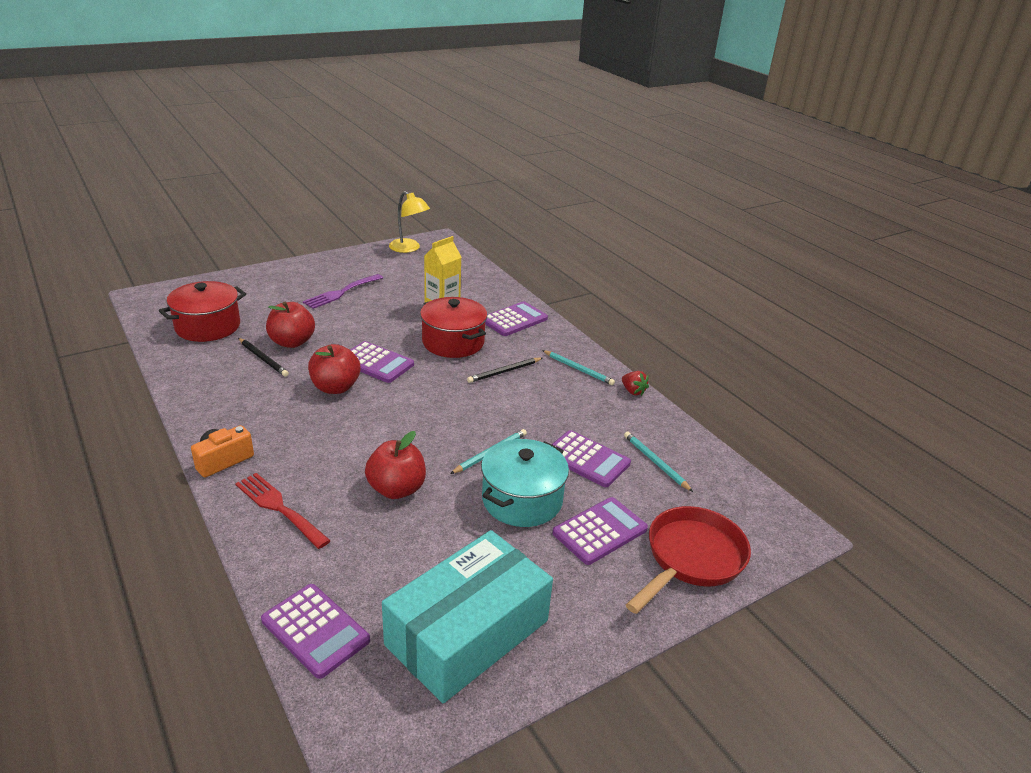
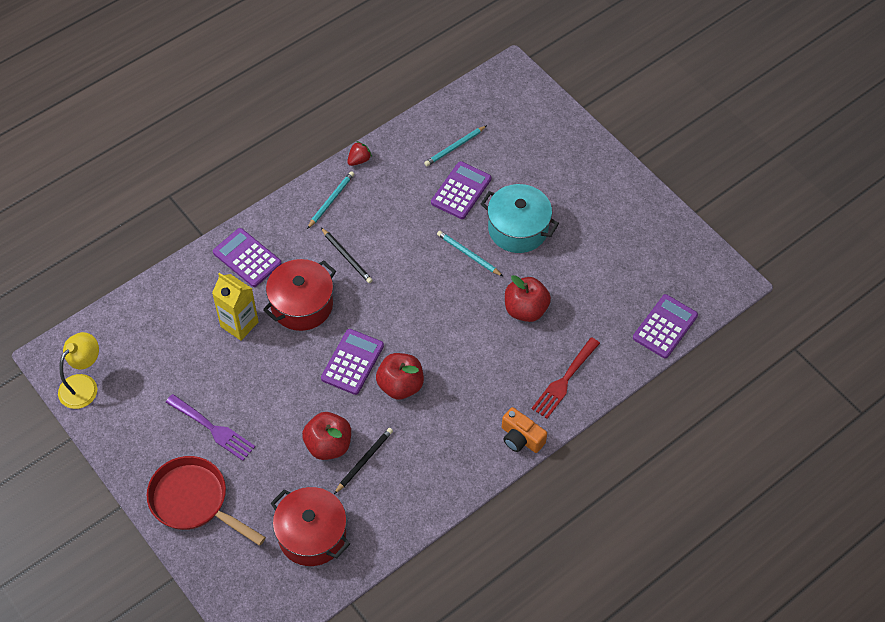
camera: 95 degrees left, 25 degrees up
(467, 632) = (644, 247): turquoise box -> none
(600, 531) = (538, 181): purple calculator -> none
(691, 559) = (552, 131): red pan -> red pan (194, 501)

